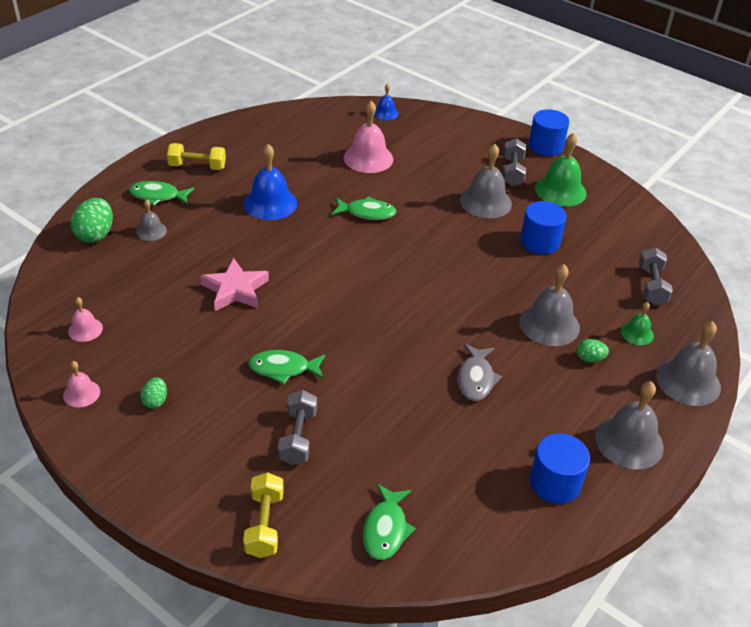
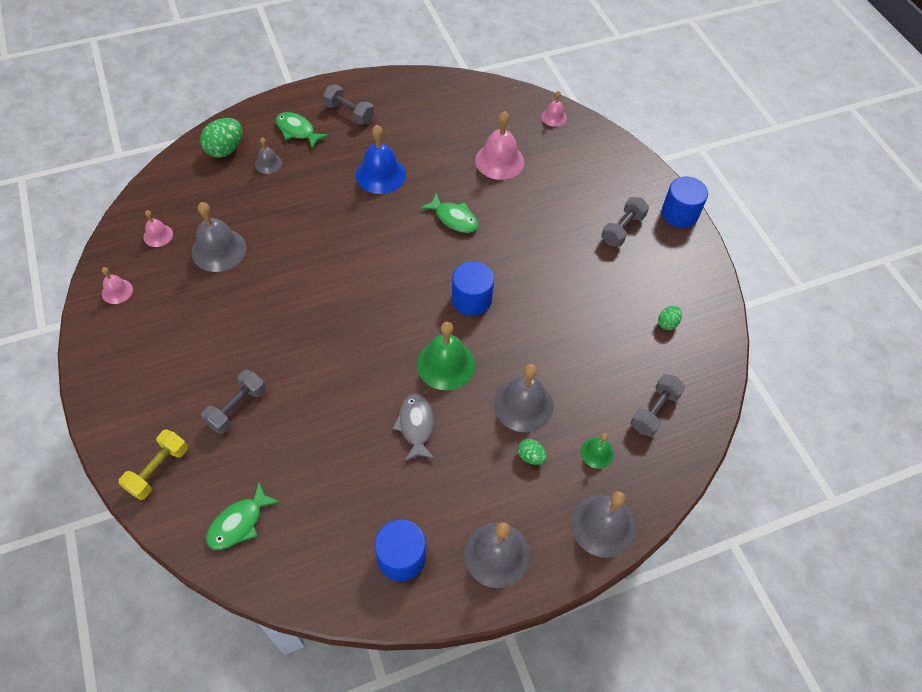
camera: 30 degrees right, 15 degrees up
(155, 401) = (161, 323): green egg -> green egg (667, 323)
(197, 166) = (349, 113): yellow dumbbell -> grey dumbbell
(235, 290) = (290, 248): pink star -> none
(283, 369) = (272, 340): green fish -> none
(385, 113) = (554, 117): blue bell -> pink bell
(476, 378) = (416, 426): grey fish -> grey fish turned 135 degrees clockwise
(485, 202) = (570, 251): grey bell -> grey bell (219, 250)
(540, 242) = (585, 316): blue cylinder -> blue cylinder (471, 299)
(560, 190) = (652, 269): green bell -> green bell (446, 364)

